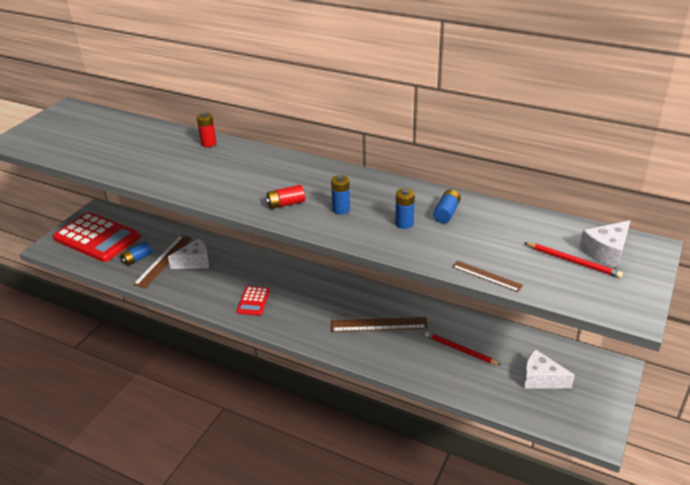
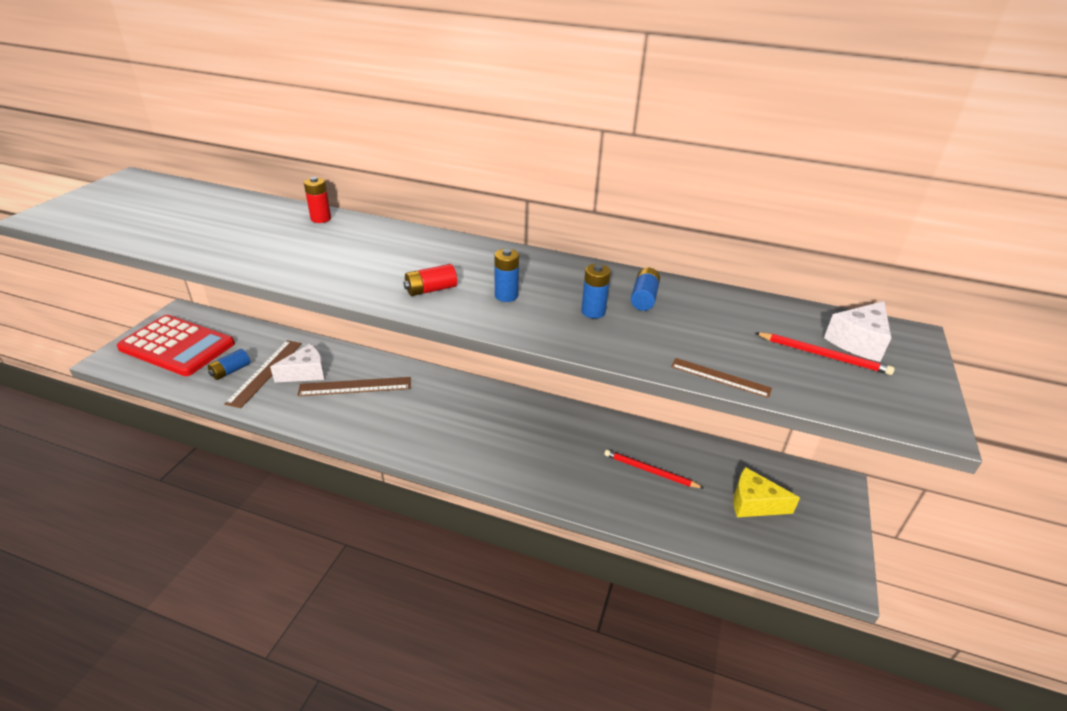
camera: 10 degrees left, 0 degrees up
(253, 301) = (384, 420): red calculator -> none
(379, 325) = (545, 443): brown ruler -> brown ruler (355, 386)
(541, 379) = (754, 503): white cheese -> yellow cheese

